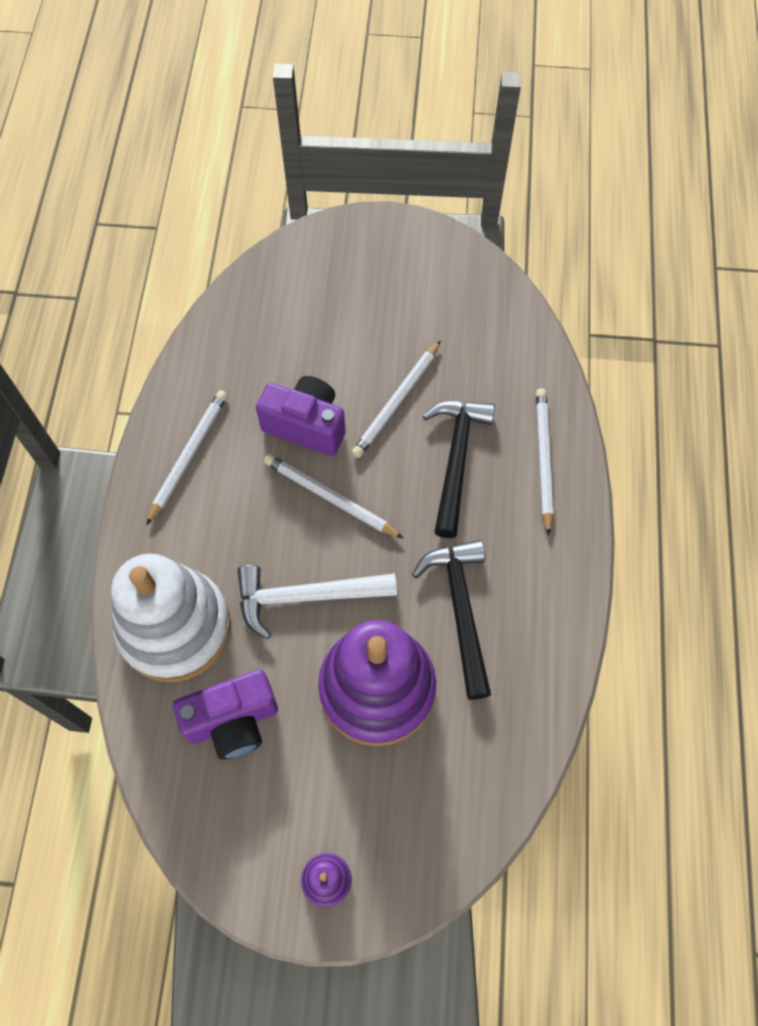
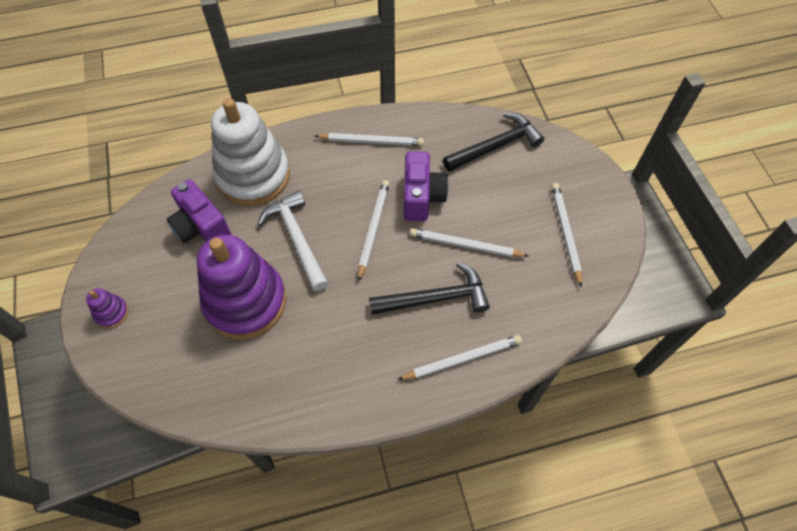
camera: 70 degrees right, 5 degrees down
(422, 293) = (565, 233): none -> white pencil
(460, 610) = (318, 337): black hammer -> black hammer (495, 146)

